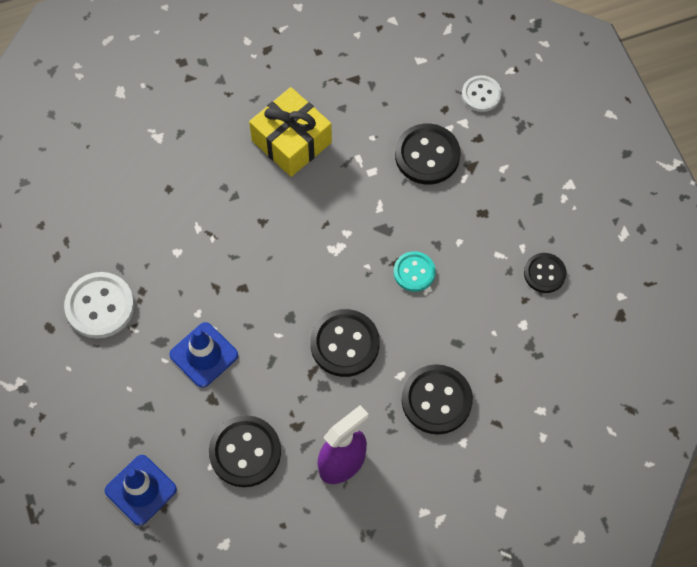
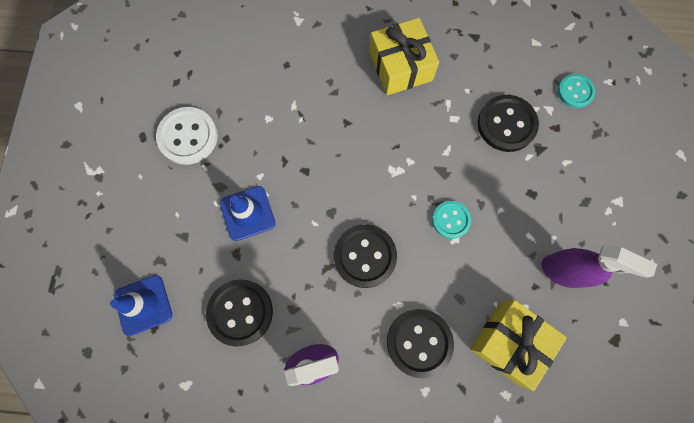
camera: 25 degrees right, 10 degrees up
(481, 94) = (575, 91): white button -> turquoise button
(522, 361) = (509, 342): none -> yellow gift
(544, 273) = (563, 271): black button -> purple spray bottle

